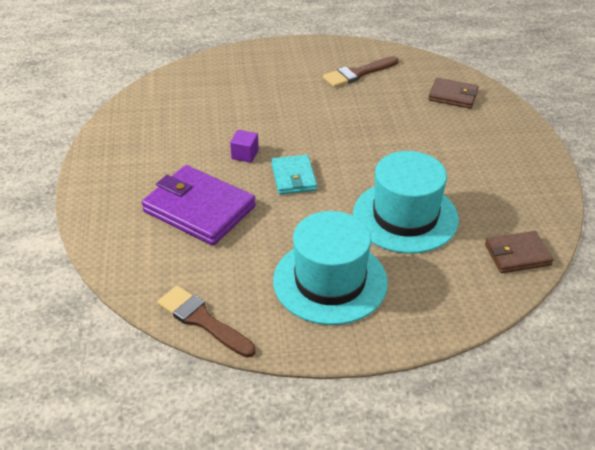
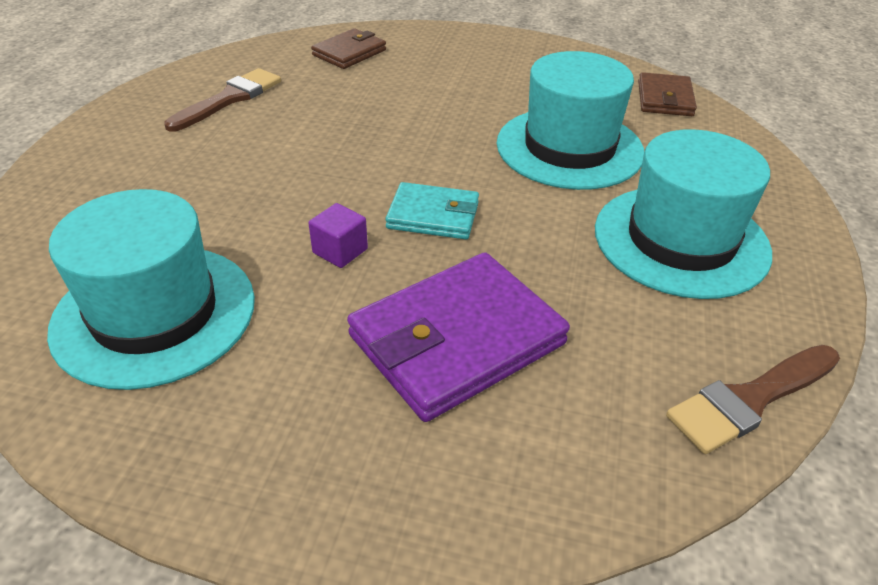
camera: 70 degrees left, 0 degrees up
(175, 118) = (154, 313): none -> turquoise hat
(358, 73) = (229, 99): brown brush -> brown brush turned 135 degrees counterclockwise

